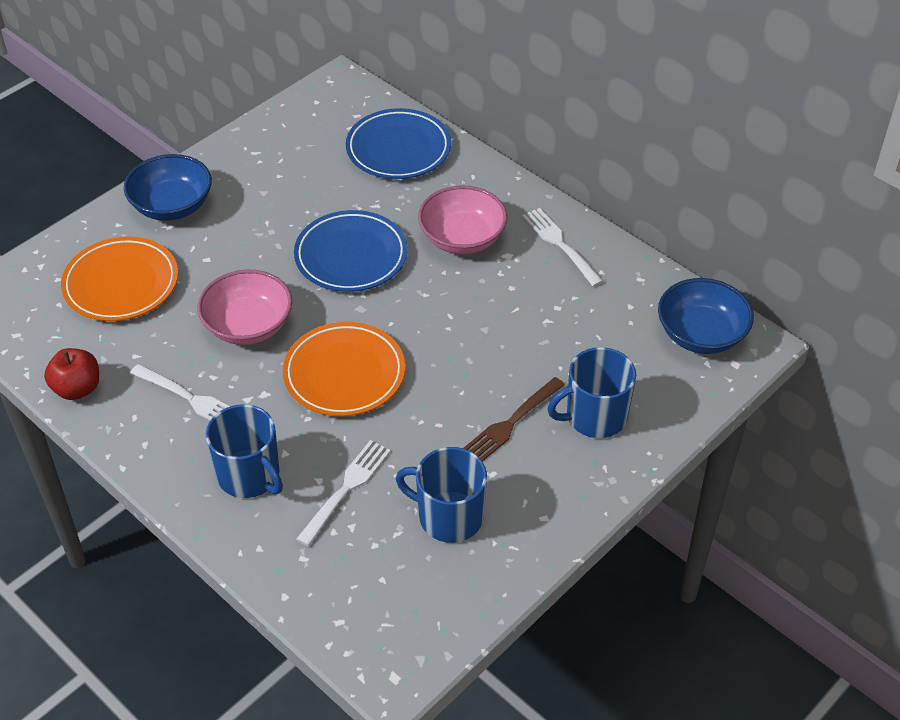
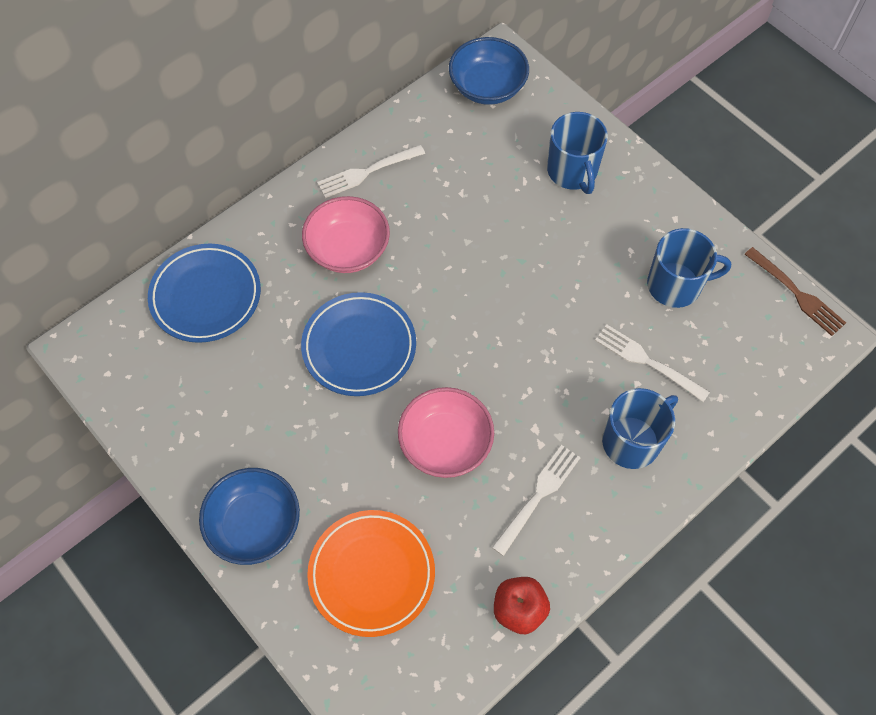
camera: 85 degrees left, 15 degrees up
(344, 374) = (514, 358): orange plate -> none
(449, 516) = (675, 285): blue mug -> blue mug turned 120 degrees counterclockwise
(511, 423) = (577, 231): brown fork -> brown fork (796, 294)

